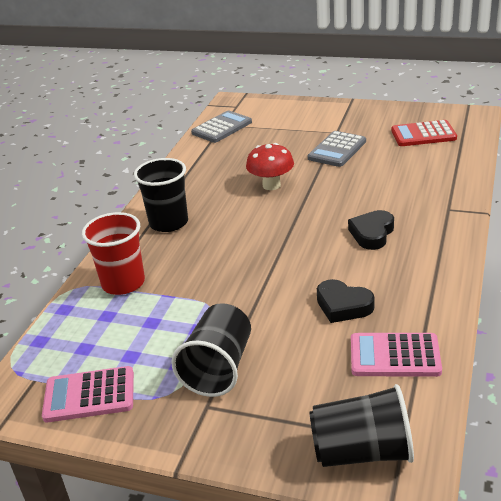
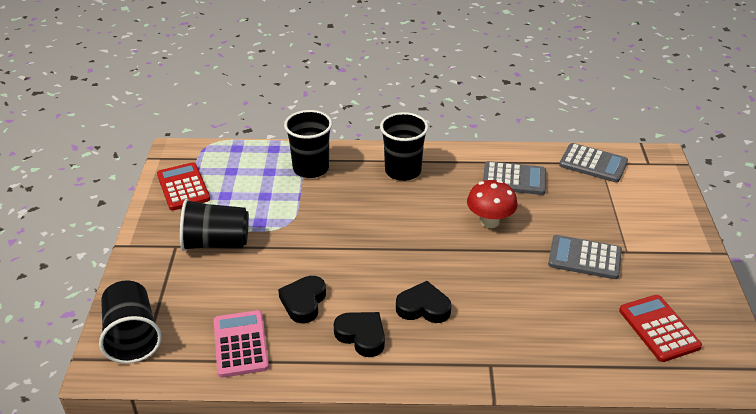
camera: 70 degrees right, 5 degrees up
(89, 395) = (183, 187): pink calculator -> red calculator
(123, 283) = (311, 168): red cup -> black cup
(220, 165) = (514, 179): none -> grey calculator
(400, 273) = (361, 336): none -> black heart

